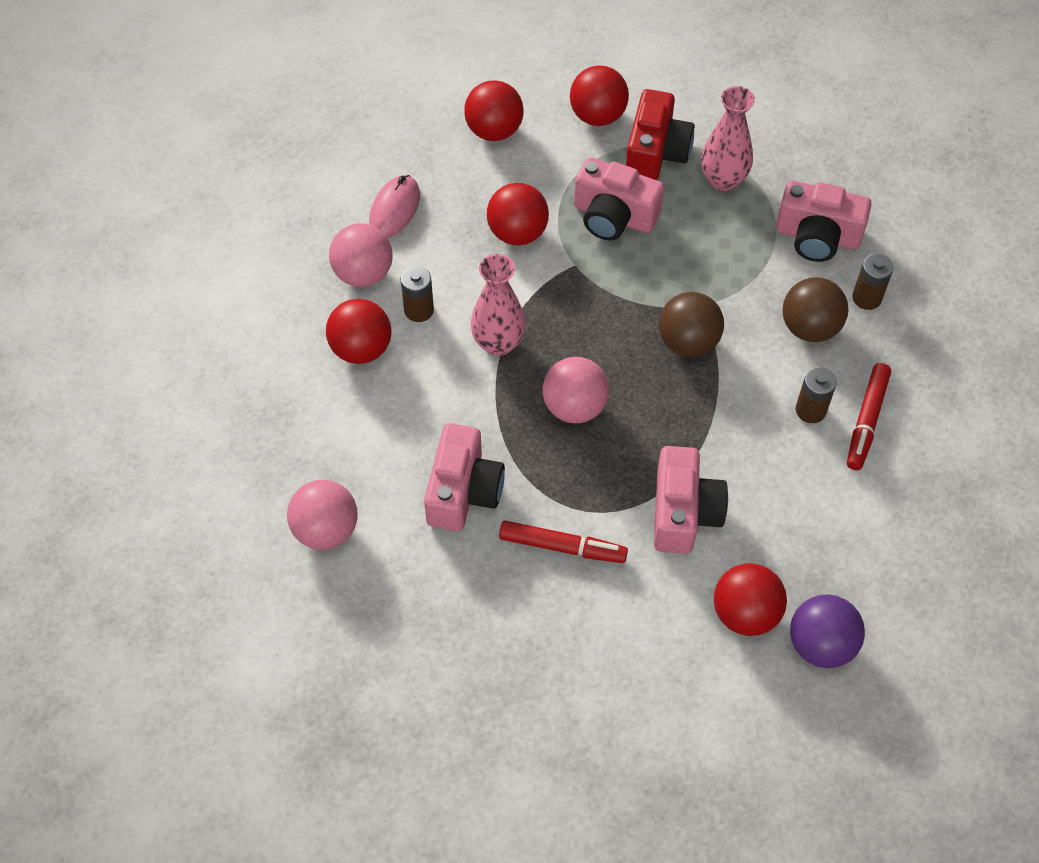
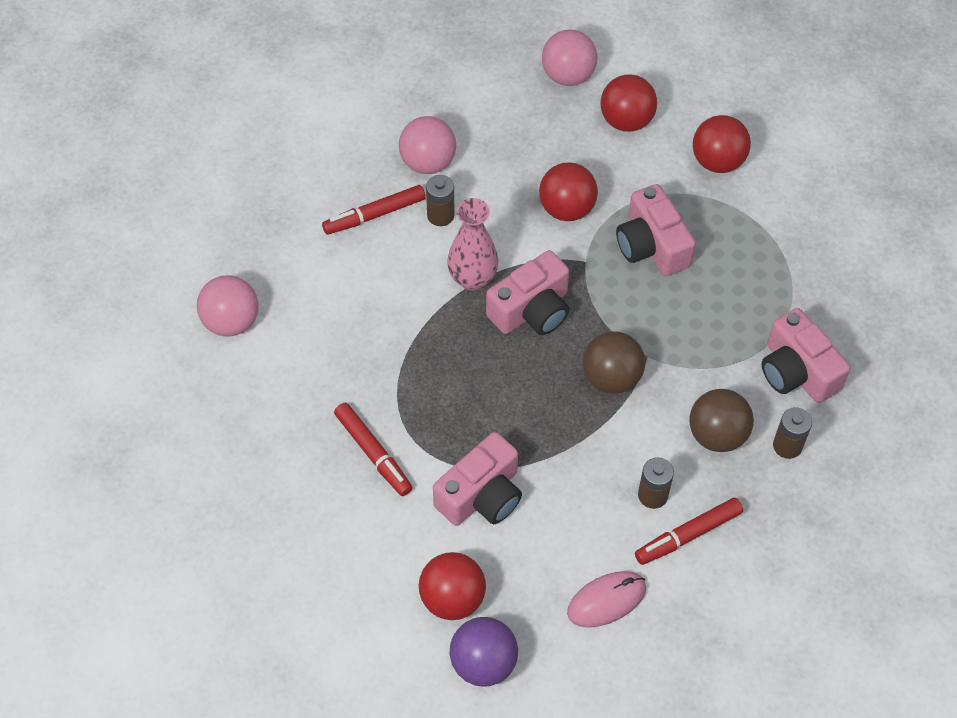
camera: 40 degrees right, 0 degrees up
(361, 349) = (374, 215): red ball -> red marker
(394, 209) = (495, 131): pink mouse -> pink mouse (606, 600)
(463, 491) = (345, 364): pink camera -> pink camera (531, 310)
(574, 407) = (480, 363): pink ball -> pink ball (568, 76)
(656, 152) = (734, 219): red camera -> none
(723, 180) = (766, 276): pink vase -> none

